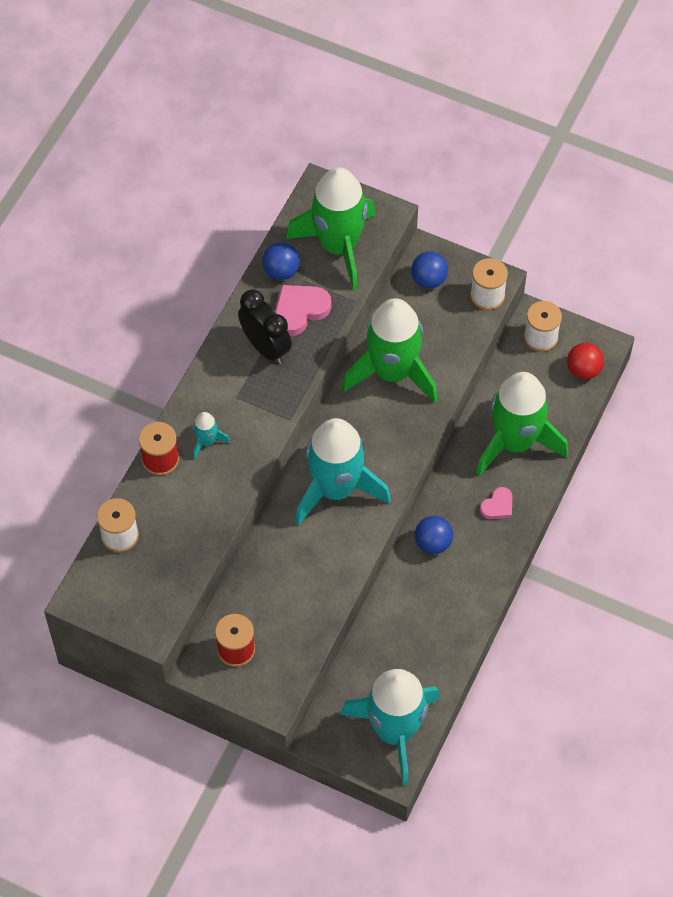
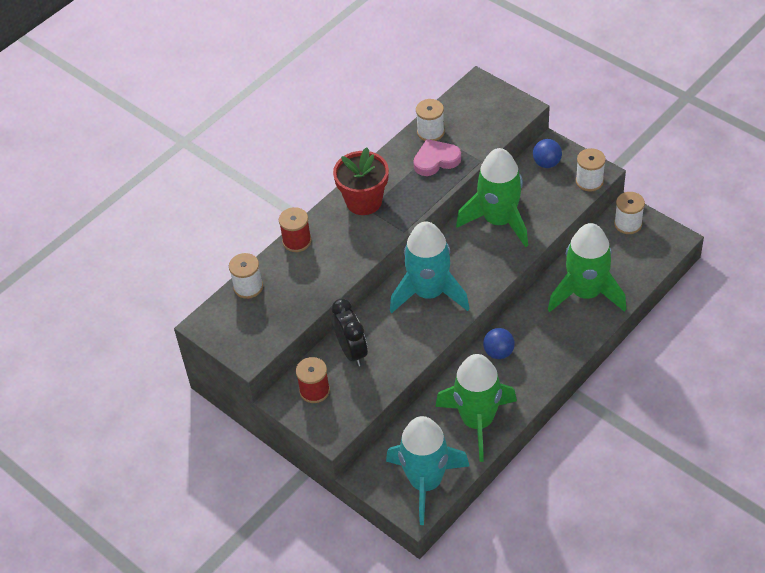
camera: 20 degrees right, 10 degrees down
(206, 441) = (336, 235): turquoise rocket -> none
(227, 386) = (364, 201): none -> red flower pot
(265, 347) = (402, 180): black clock -> black clock (352, 351)
(281, 271) = (430, 132): blue ball -> white spool
(338, 246) = (479, 122): green rocket -> green rocket (478, 421)
(497, 506) = (558, 336): pink heart -> none
(583, 370) = (655, 252): red ball -> none

